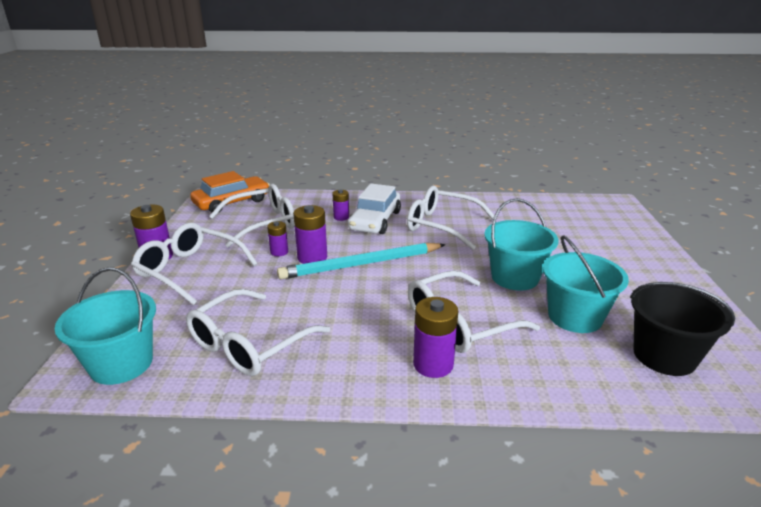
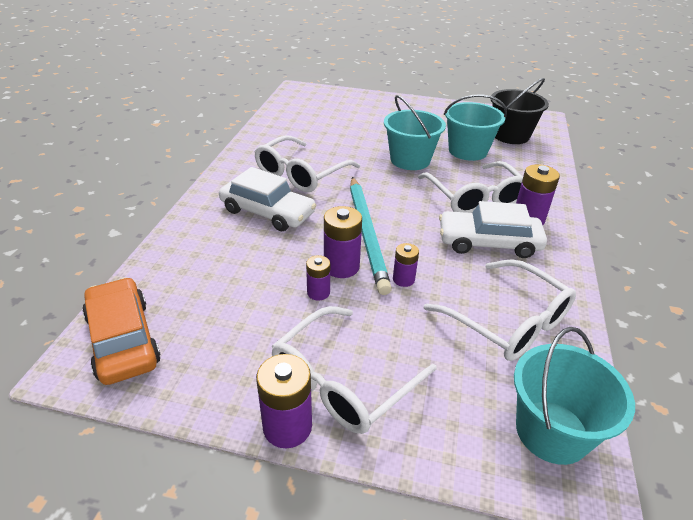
camera: 80 degrees left, 10 degrees up
(262, 223) = (225, 305): white glasses -> none
(341, 217) = (244, 235): purple battery -> purple battery (403, 279)
(373, 333) = (488, 242): none -> white car

